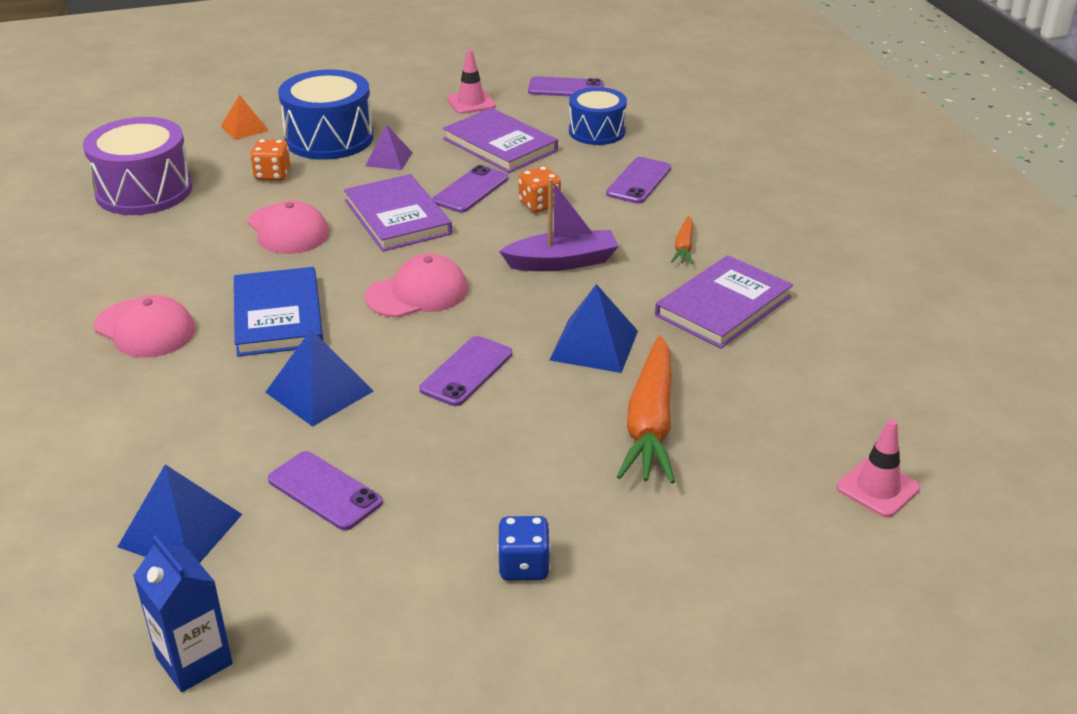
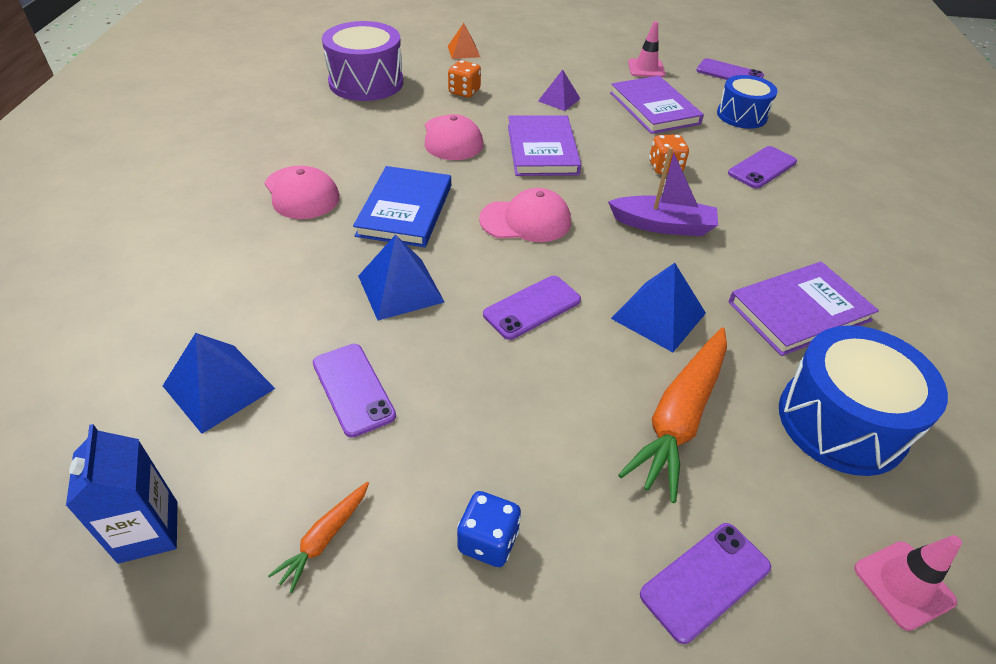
camera: 20 degrees right, 10 degrees up
(329, 138) = (521, 73): blue drum -> blue drum (841, 422)
(470, 190) = (612, 141): purple phone -> purple phone (705, 581)
(684, 247) = (781, 240): orange carrot -> orange carrot (324, 539)

